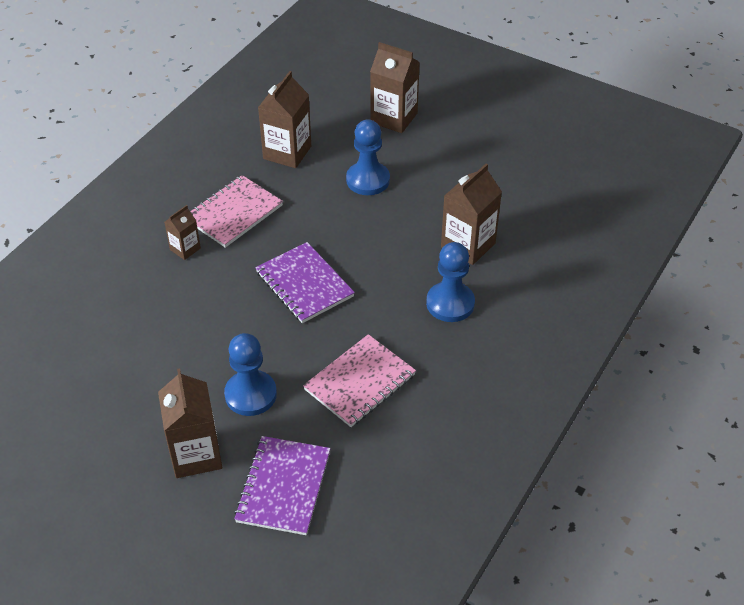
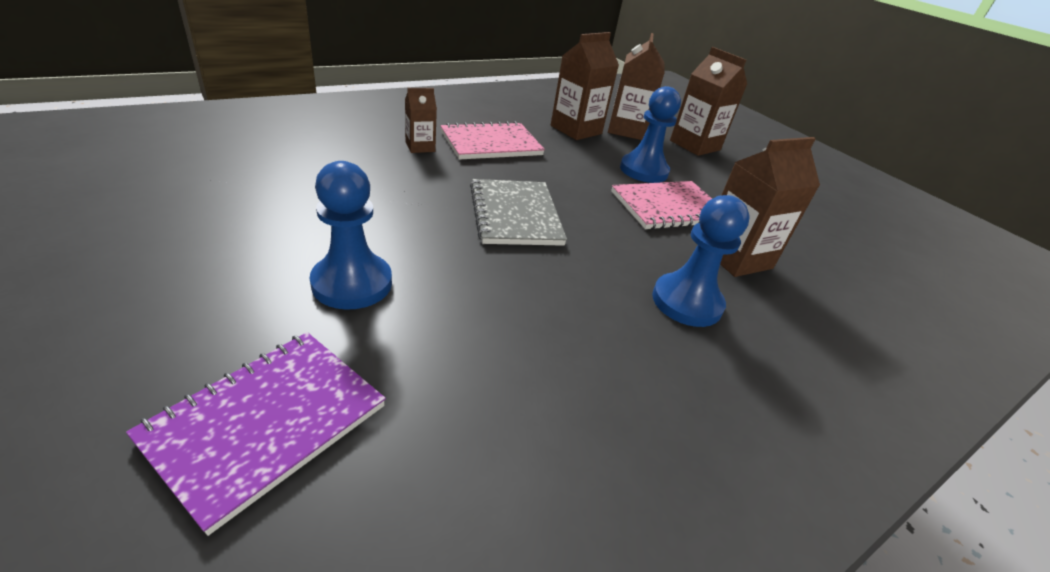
camera: 20 degrees right, 10 degrees down
(196, 454) = (206, 315): brown carton -> brown carton (626, 130)
(304, 284) = (515, 215): purple notebook -> grey notebook
(360, 382) = (505, 334): pink notebook -> pink notebook (668, 207)

